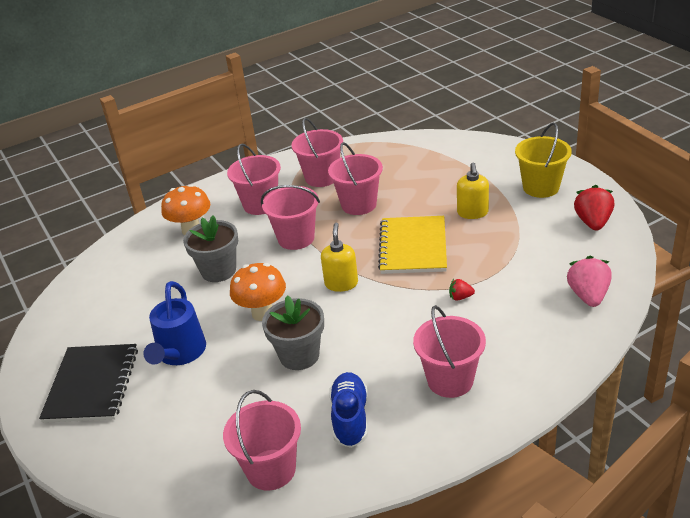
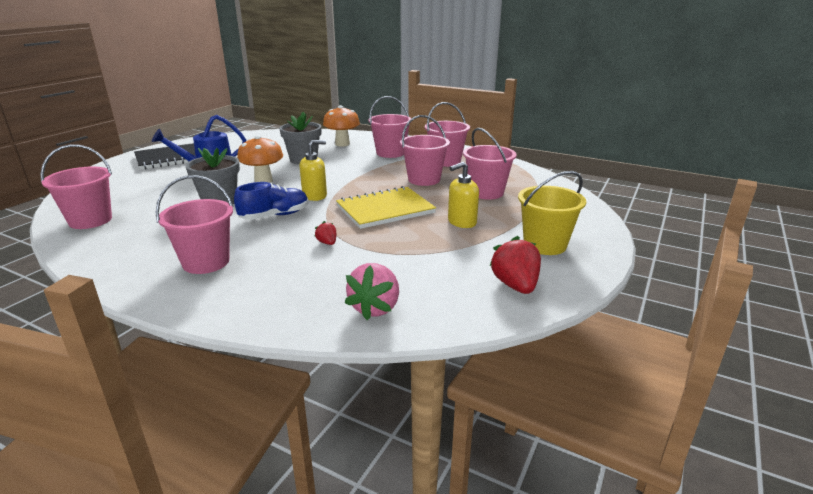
camera: 55 degrees right, 10 degrees down
(296, 238) = (359, 171): pink bucket -> pink bucket (486, 192)
(350, 418) = (149, 233): blue shoe -> blue shoe (275, 216)
(588, 296) = (375, 308): pink strawberry -> pink strawberry turned 135 degrees clockwise
(593, 222) = (515, 285): red strawberry -> red strawberry turned 75 degrees counterclockwise

